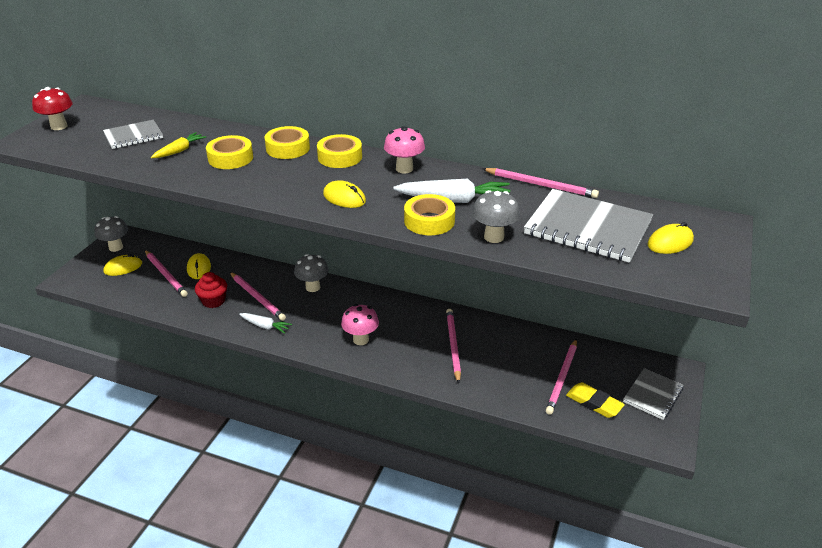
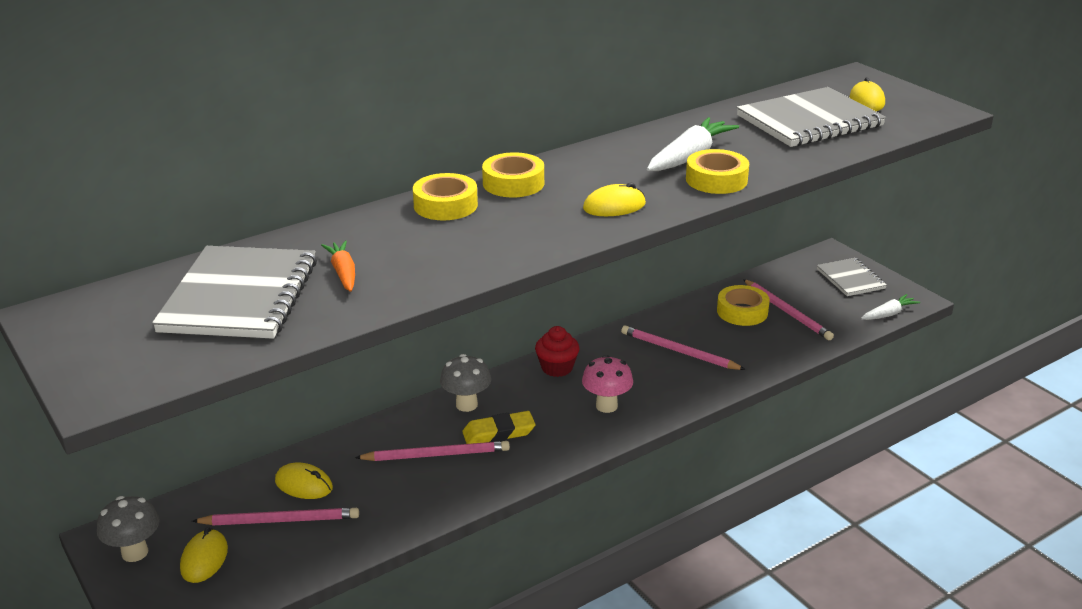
camera: 55 degrees left, 5 degrees down
(59, 126) = (97, 350): red mushroom -> none
(133, 136) = (240, 296): grey notebook -> grey notebook, size x1.75
(180, 151) = (343, 273): yellow carrot -> orange carrot
(213, 301) = (399, 494): red cupcake -> red cupcake (557, 368)
(230, 158) = (418, 245): yellow tape -> yellow tape (742, 312)
(265, 326) = (504, 467): white carrot -> white carrot (889, 314)
(404, 169) = (590, 160): pink mushroom -> none
(494, 237) = (781, 161): grey mushroom -> none
(540, 185) = (709, 113): pink pencil -> none
(594, 403) = (835, 311): yellow eraser -> yellow eraser (498, 433)

